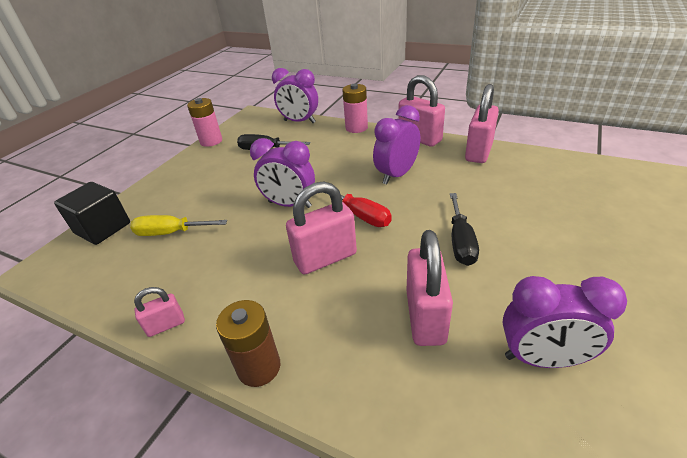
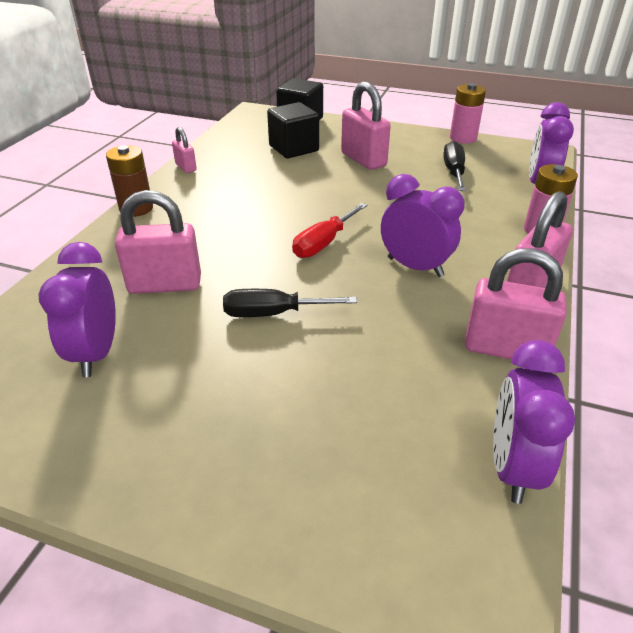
camera: 80 degrees right, 0 degrees up
(171, 233) = (294, 148): yellow screwdriver -> black cube
(289, 204) = (341, 199): purple clock -> purple clock (513, 467)
(325, 258) = (253, 226): pink padlock -> pink padlock (363, 159)

